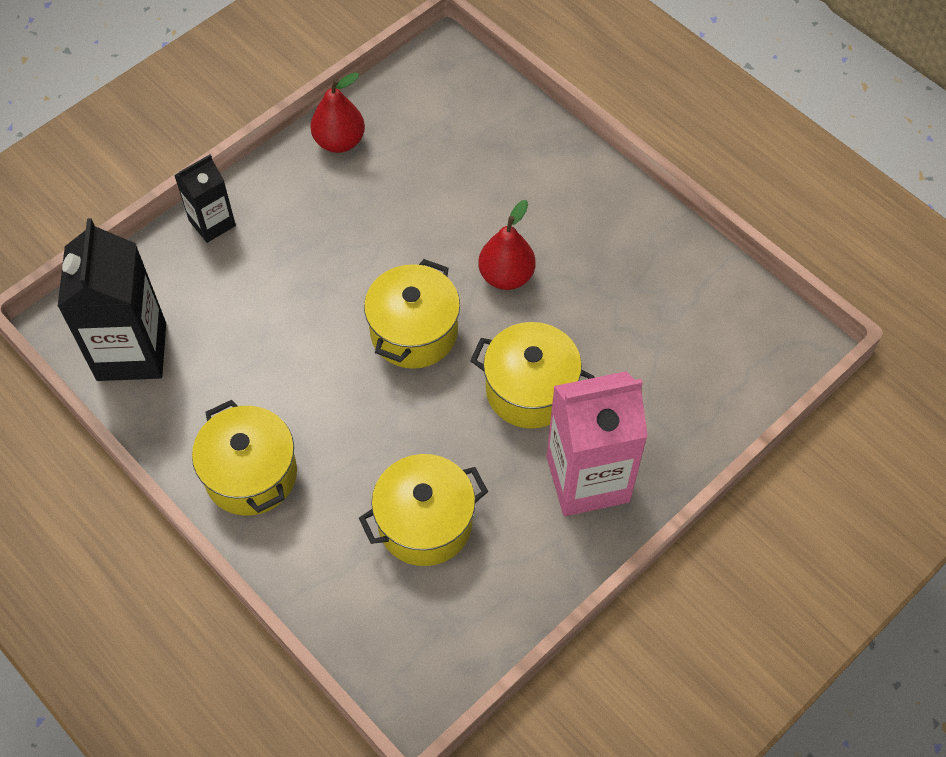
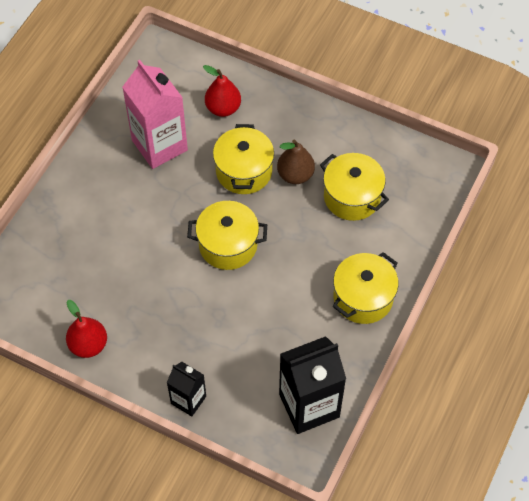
camera: 110 degrees left, 0 degrees up
(496, 457) = (295, 175): none -> brown pear
(506, 276) = (166, 208): red pear -> red pear (223, 108)
(587, 479) = (289, 128): pink carton -> pink carton (159, 145)

